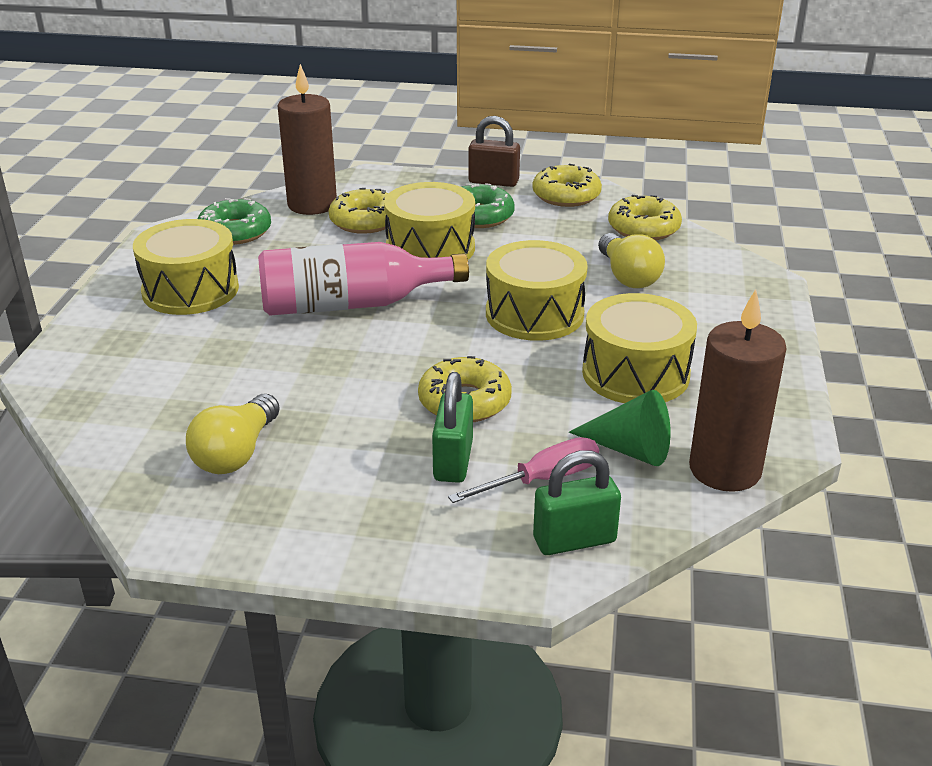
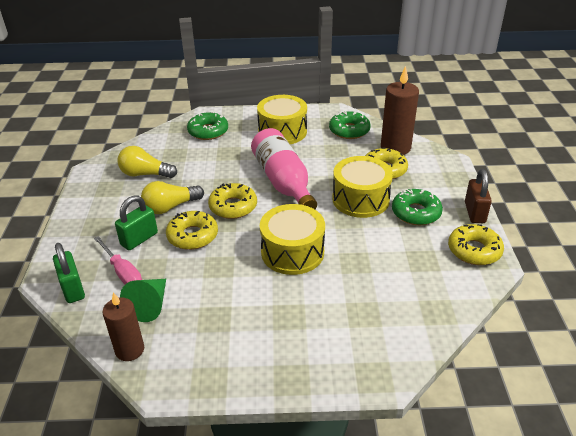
camera: 80 degrees right, 5 degrees up
(124, 369) = (208, 131): none -> green donut
(453, 461) = (139, 239): green padlock -> green padlock turned 45 degrees counterclockwise
(627, 276) = (358, 292): yellow light bulb -> yellow light bulb (170, 207)
(635, 374) = (230, 303): yellow drum -> none
(643, 228) = (441, 297): yellow donut -> yellow donut (233, 206)
(725, 470) = (130, 350): brown candle -> brown candle, size x0.65

